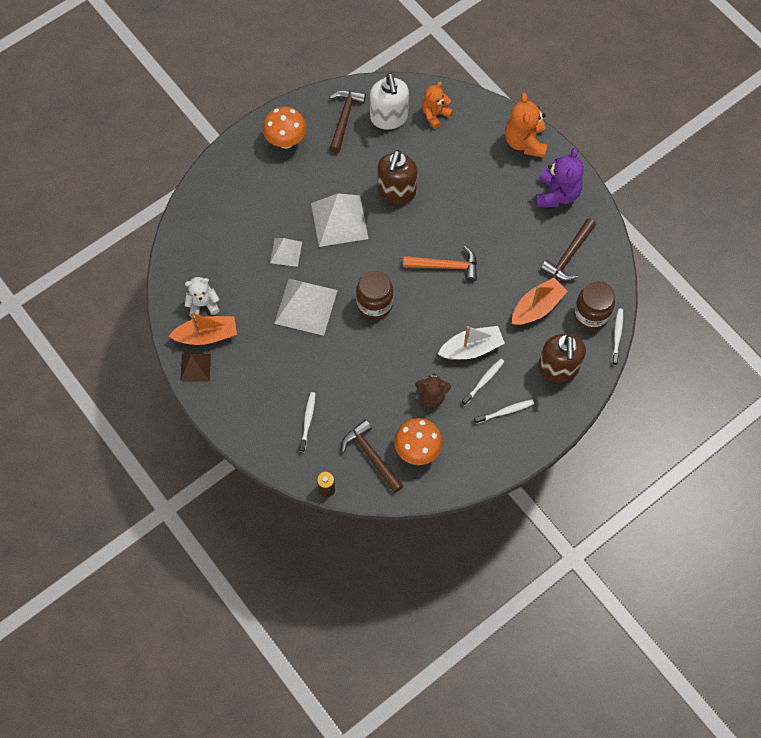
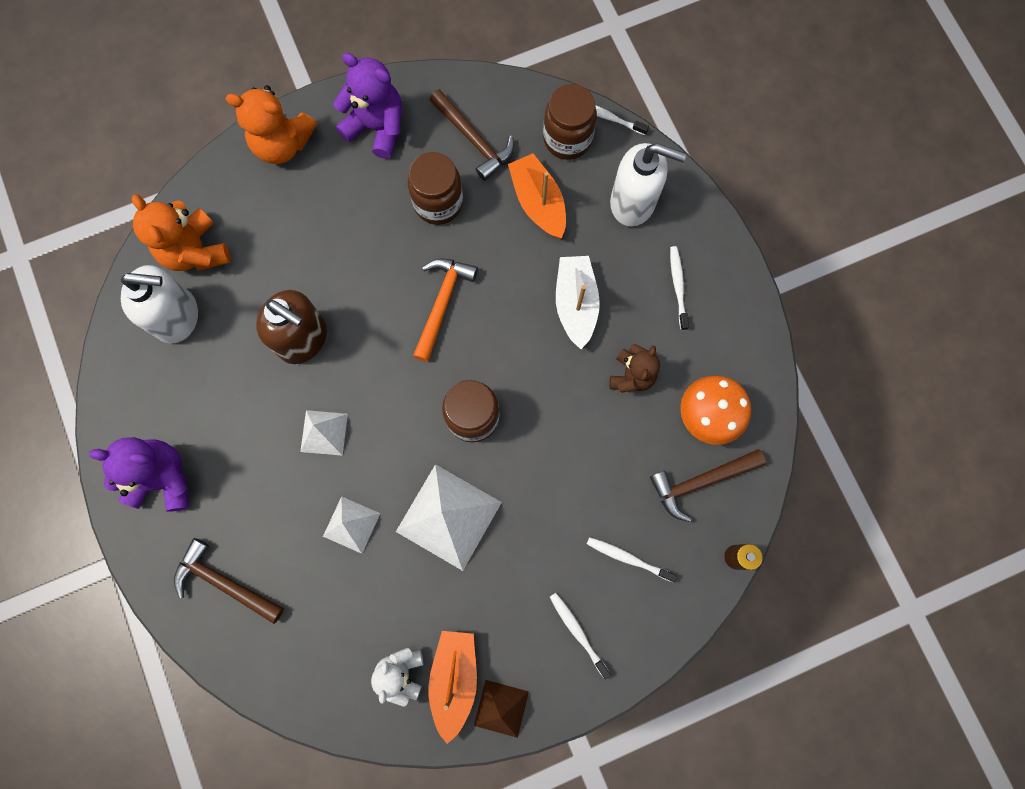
camera: 75 degrees left, 10 degrees up
(286, 141) = (163, 478): orange mushroom -> purple teddy bear
(339, 220) = (324, 432): white pyramid -> white pyramid, size x0.56
(344, 118) = (154, 381): brown hammer -> brown hammer (224, 583)
(435, 115) = (195, 251): orange teddy bear -> orange teddy bear, size x1.51
(483, 381) = (627, 301): white toothbrush -> white toothbrush (578, 632)
(515, 245) = (438, 203): none -> brown jar
(558, 368) = (633, 202): brown soap dispenser -> white soap dispenser

